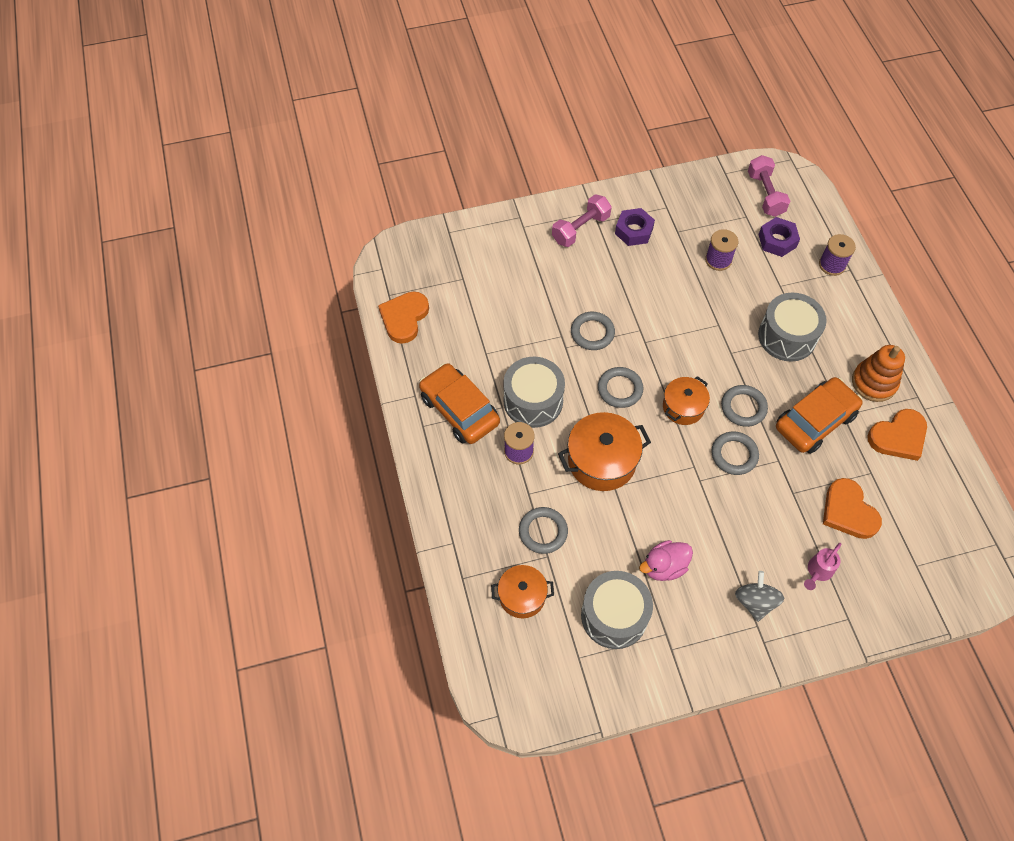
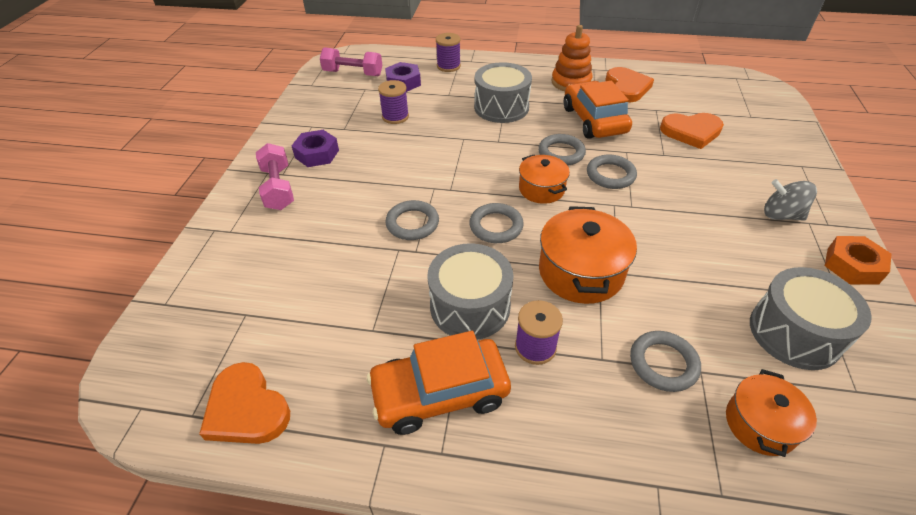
camera: 65 degrees left, 15 degrees down
(664, 567) = (732, 267): pink duck -> none
(715, 660) = (852, 266): none -> orange nut
(817, 572) = (751, 167): pink watering can -> none

